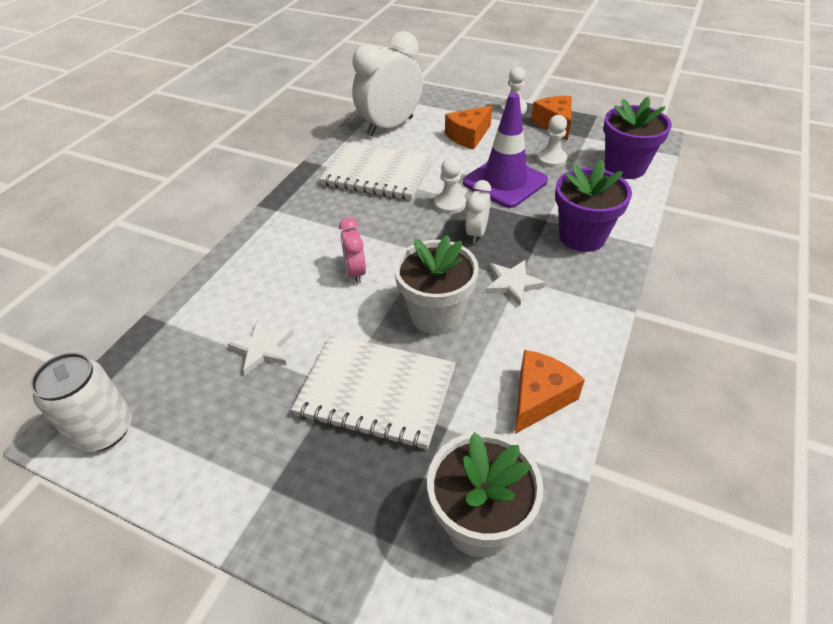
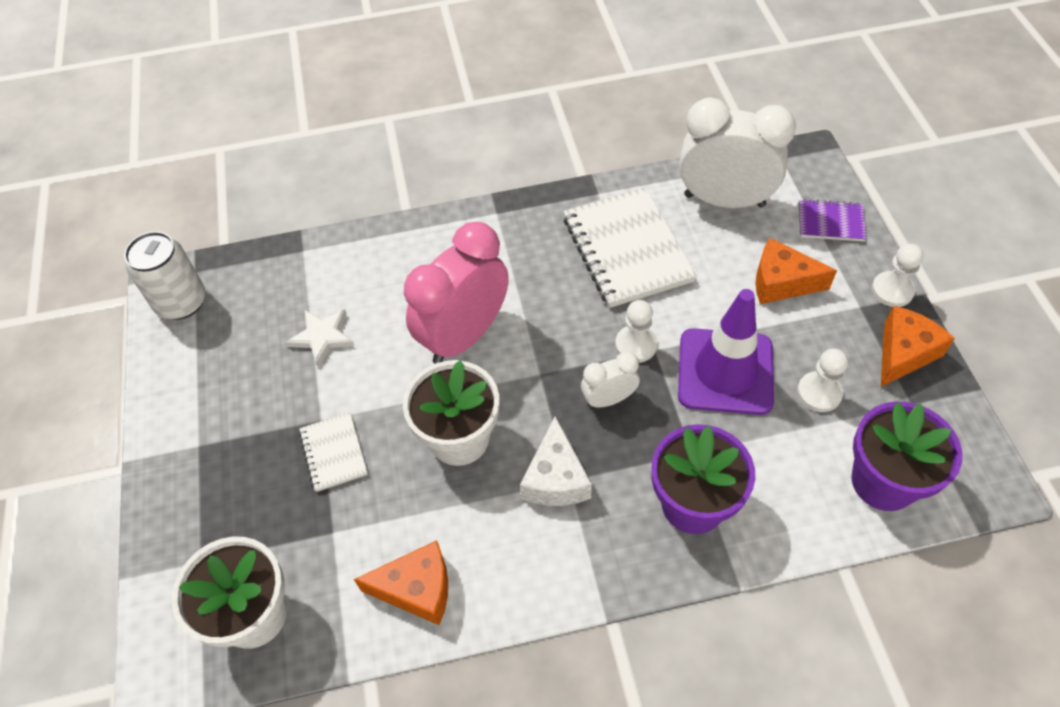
camera: 55 degrees right, 10 degrees up
(355, 272) = (464, 336): pink clock -> pink clock, size x2.02
(376, 392) = (334, 453): white notebook -> white notebook, size x0.51
(449, 104) = (830, 222): none -> purple notebook
(512, 283) = (556, 478): white star -> white cheese

